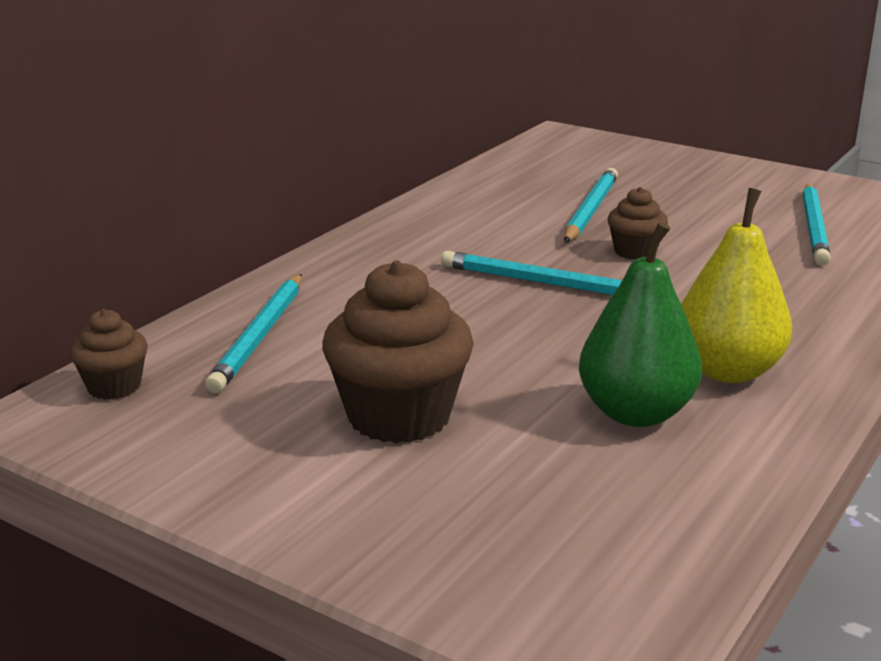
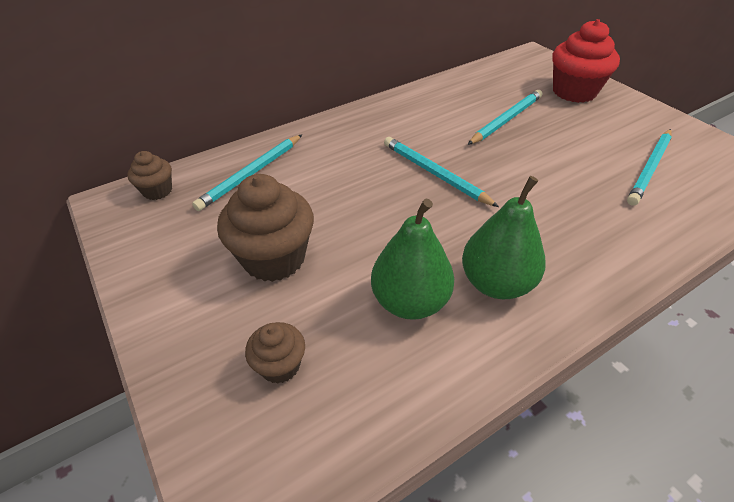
camera: 25 degrees right, 20 degrees up
(635, 251) = (510, 161): brown cupcake -> brown cupcake (280, 365)
(655, 167) = (574, 92): none -> red cupcake
(728, 371) = (496, 283): yellow pear -> green pear

